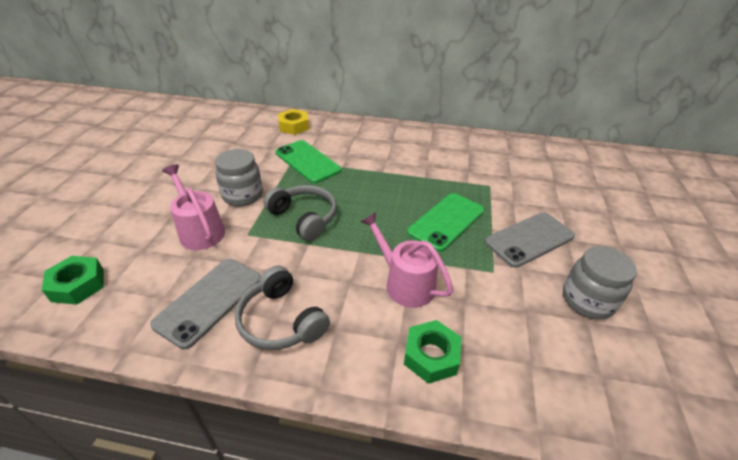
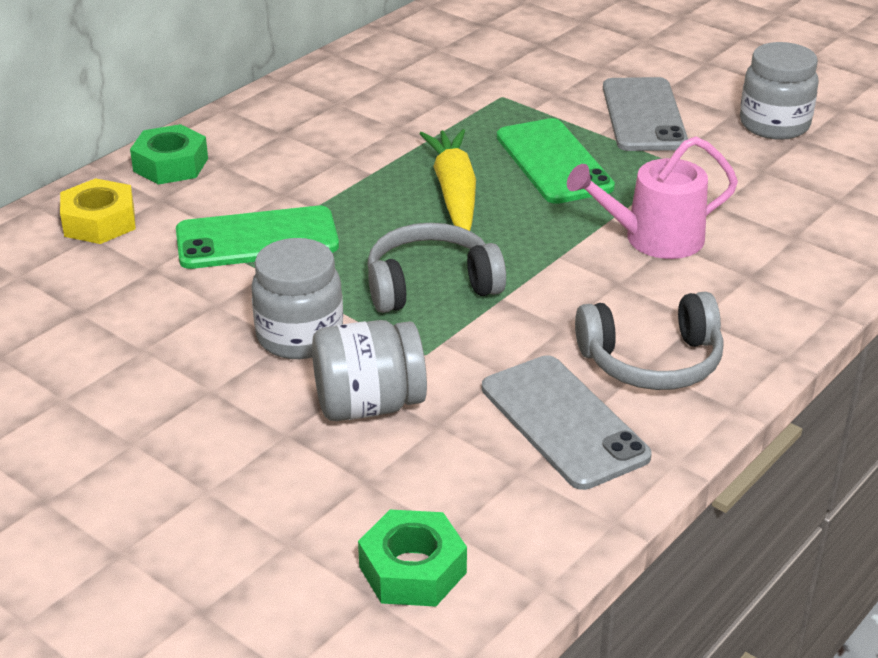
camera: 60 degrees left, 5 degrees down
(200, 231) = (368, 405): pink watering can -> grey jar
(387, 199) = (454, 193): none -> yellow carrot
(431, 356) = (787, 260): green nut -> green nut (171, 165)

